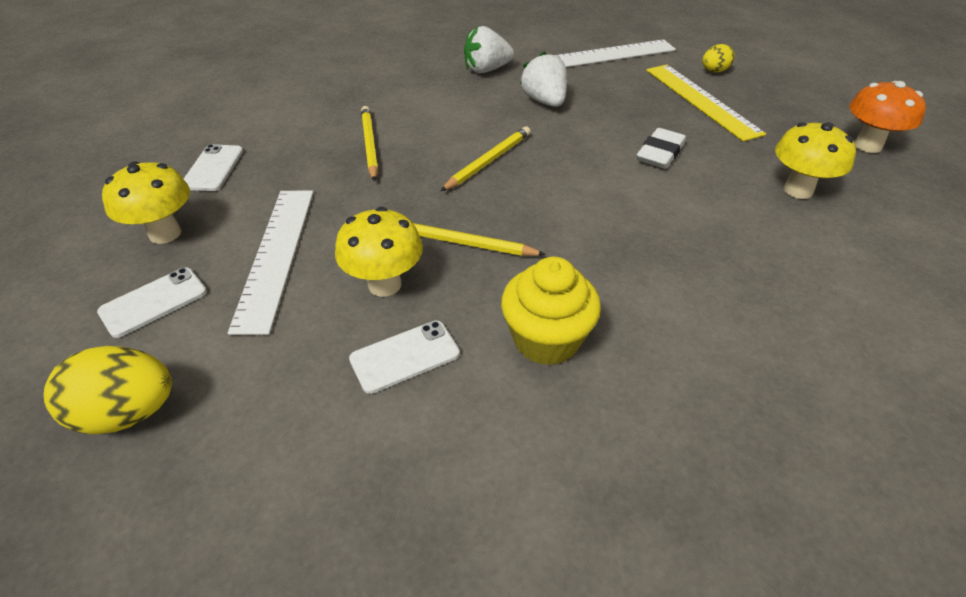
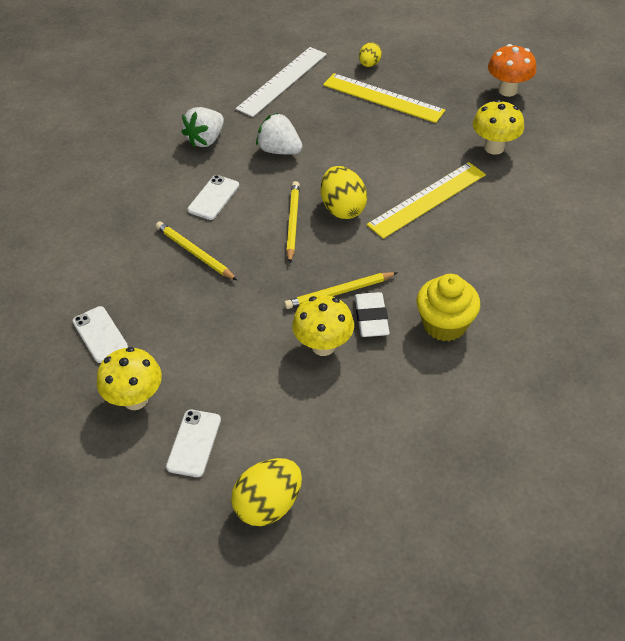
camera: 35 degrees left, 5 degrees up
(275, 255) = (232, 368): white ruler -> none
(405, 356) = (382, 379): white phone -> white phone (213, 198)
(554, 171) = (342, 208): none -> yellow egg
(660, 153) = (394, 158): white eraser -> white eraser (371, 318)
(660, 203) = (427, 199): none -> yellow ruler

